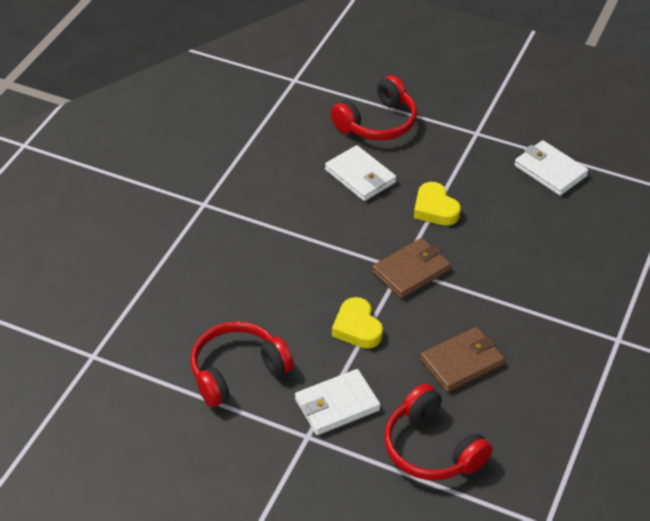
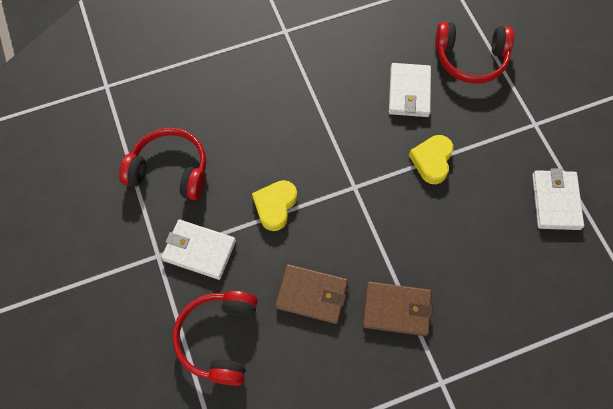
camera: 45 degrees right, 20 degrees up
(411, 271) = (359, 195): brown wallet -> brown wallet (396, 309)

